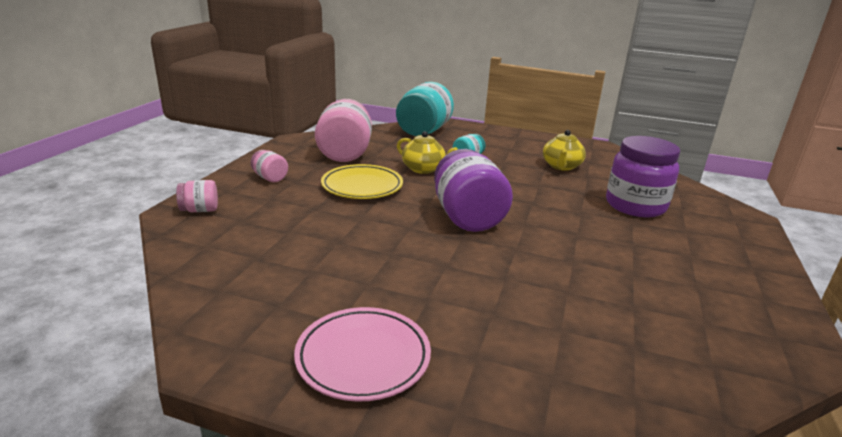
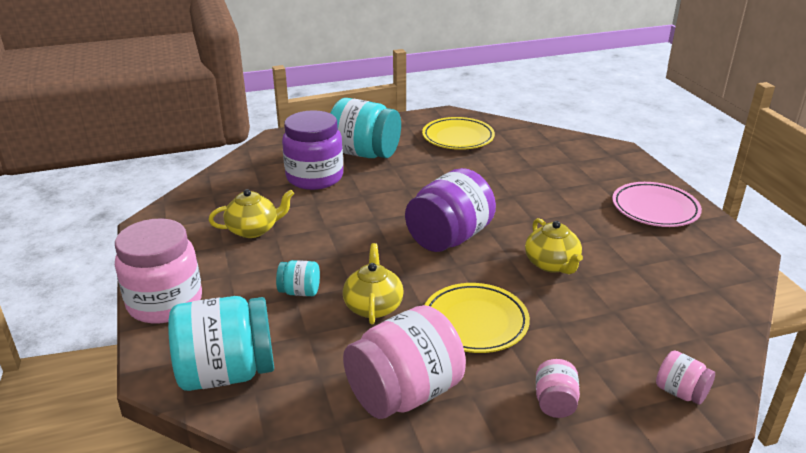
camera: 125 degrees left, 5 degrees up
(373, 238) = (552, 264): none -> yellow teapot
(501, 133) = (165, 303): none -> pink jar
(679, 243) = (364, 153): none -> turquoise jar
(699, 318) = (458, 138): none -> yellow plate

